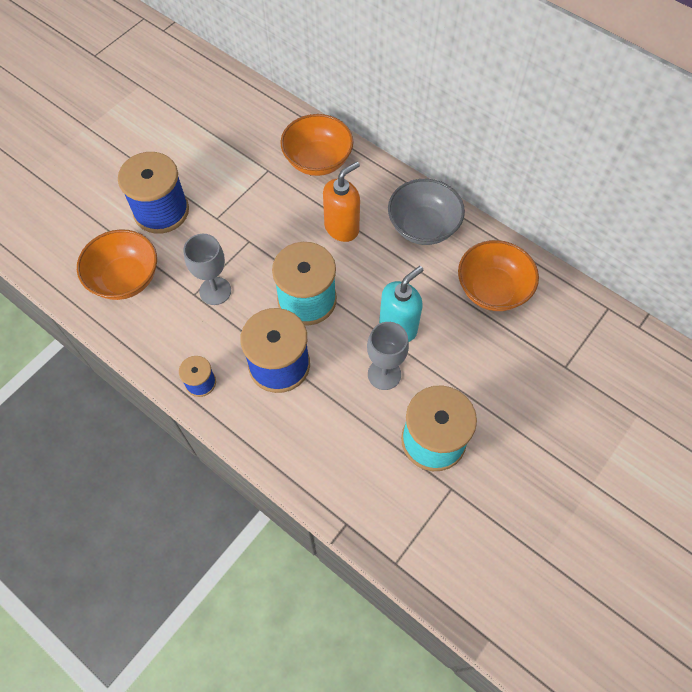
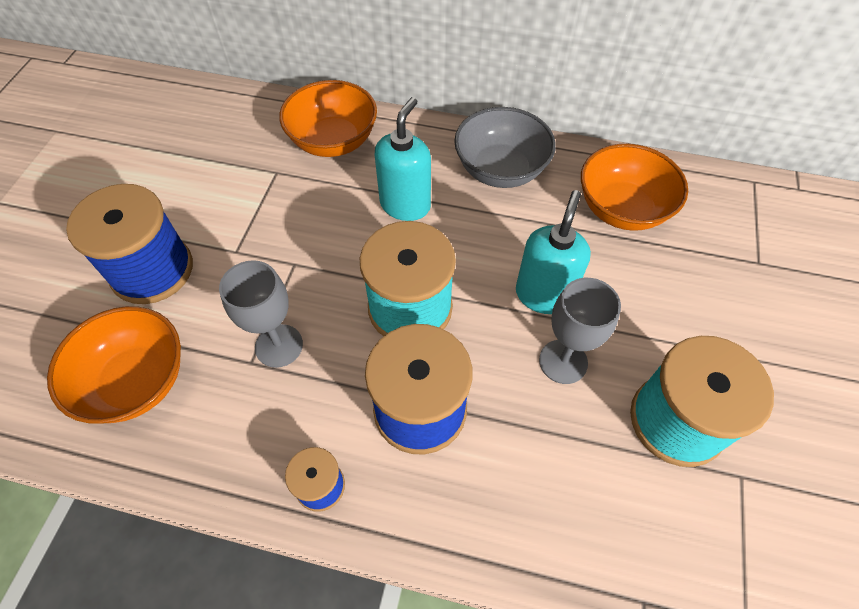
camera: 25 degrees left, 5 degrees down
(342, 228) = (405, 205): orange soap dispenser -> turquoise soap dispenser

